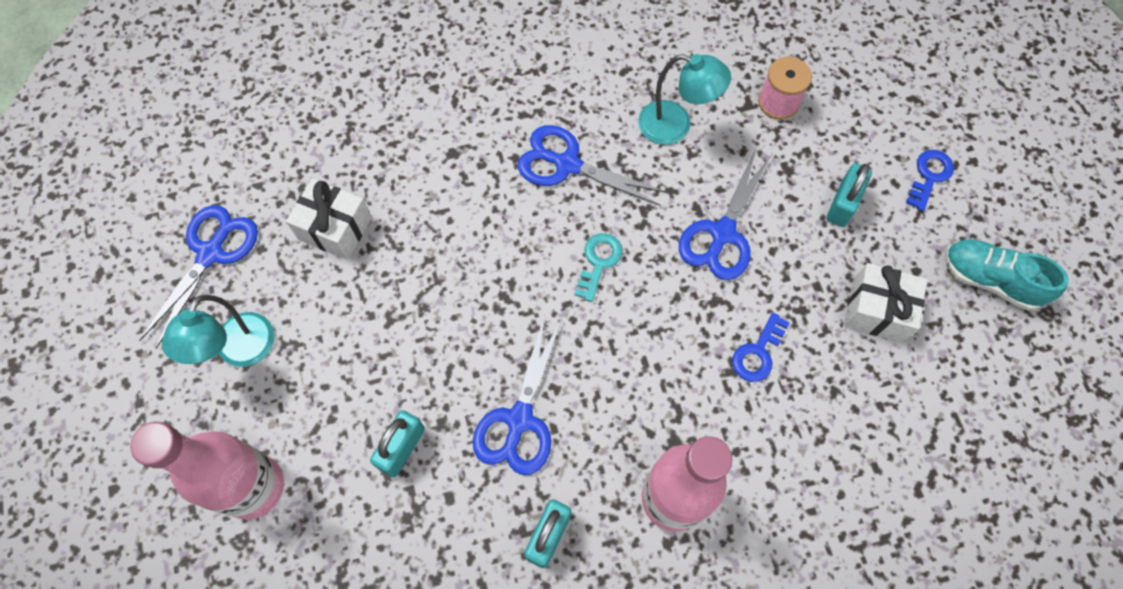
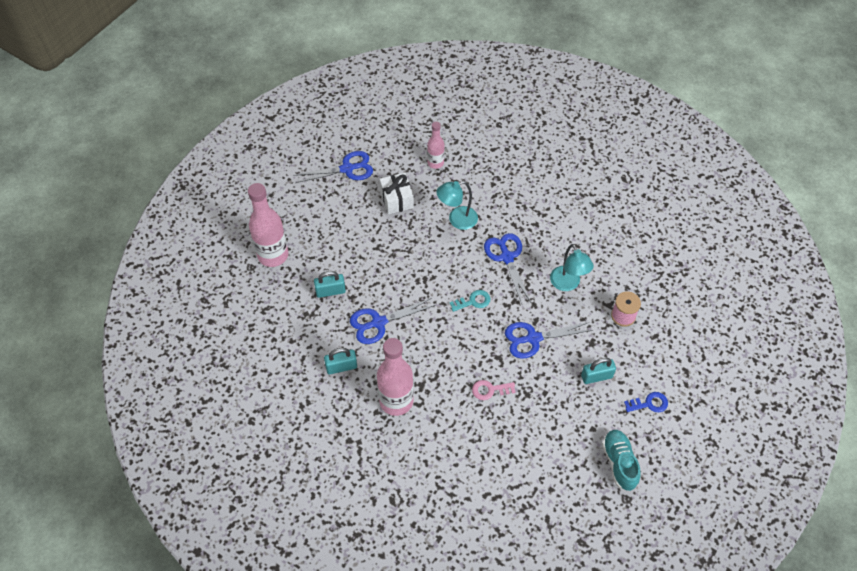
camera: 50 degrees right, 10 degrees down
(239, 351) = (318, 209): turquoise lamp -> turquoise lamp (457, 220)
(326, 129) = (435, 163): none -> pink bottle
(757, 353) = (490, 390): blue key -> pink key
(877, 310) = (556, 424): white gift -> none

